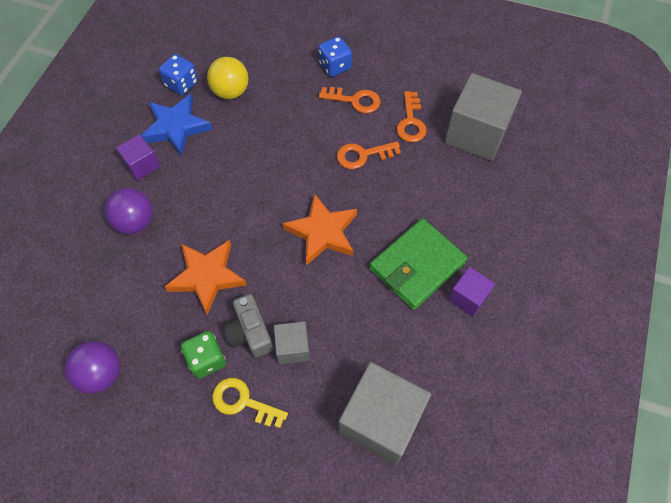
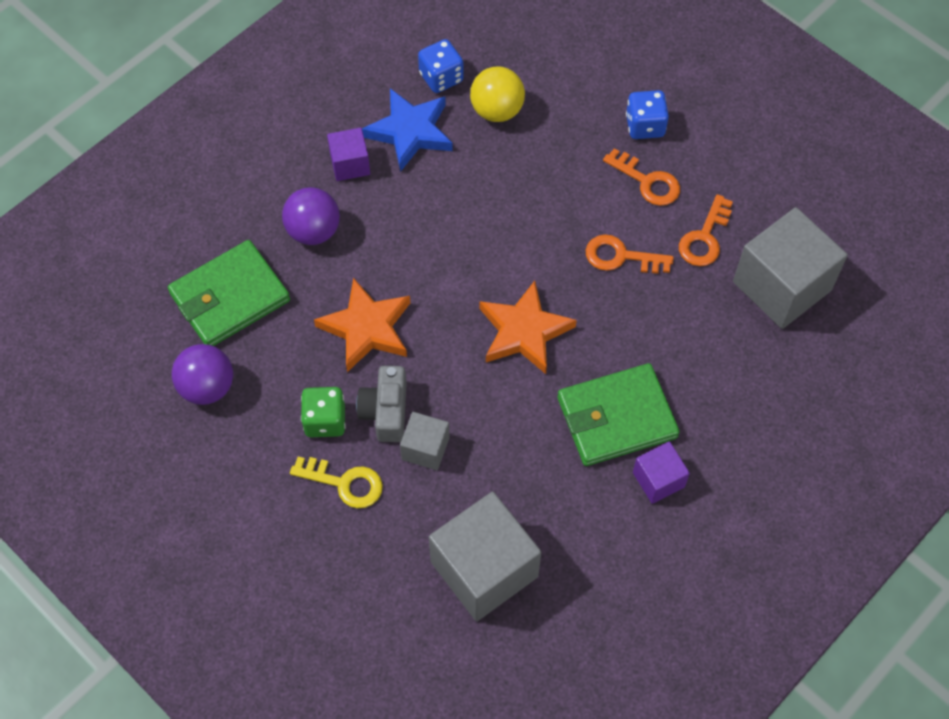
camera: 25 degrees right, 0 degrees up
(90, 296) = (230, 297): none -> green wallet
(243, 402) = (344, 483): yellow key -> yellow key turned 150 degrees clockwise

